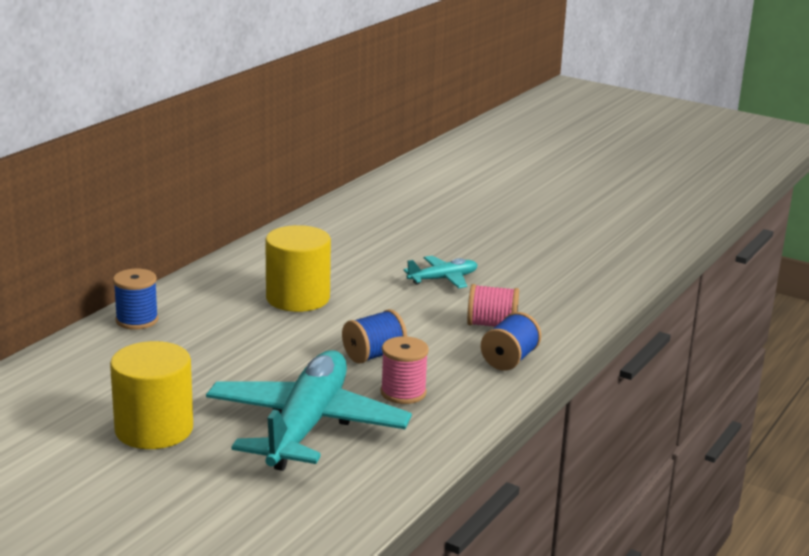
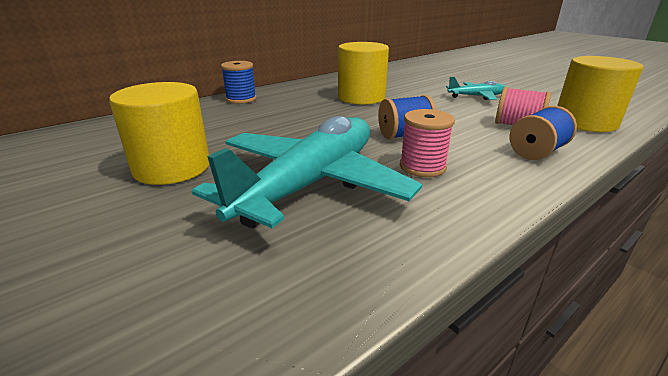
camera: 20 degrees right, 5 degrees up
(563, 310) = (585, 122): none -> yellow cylinder

